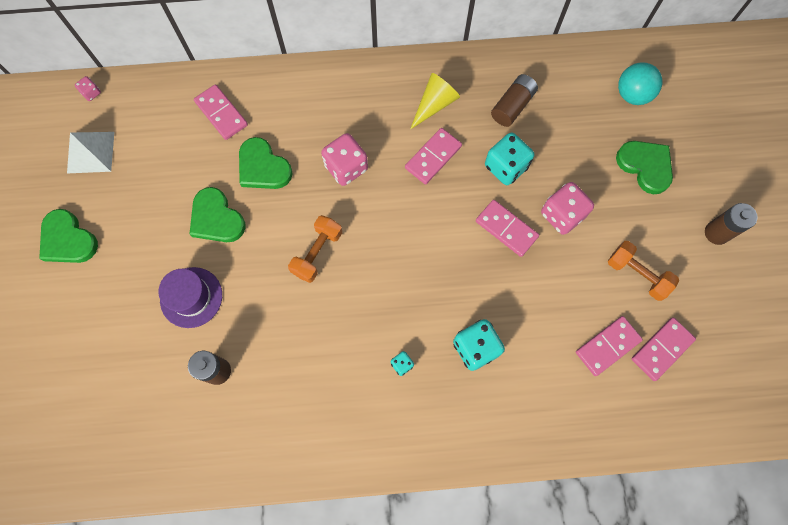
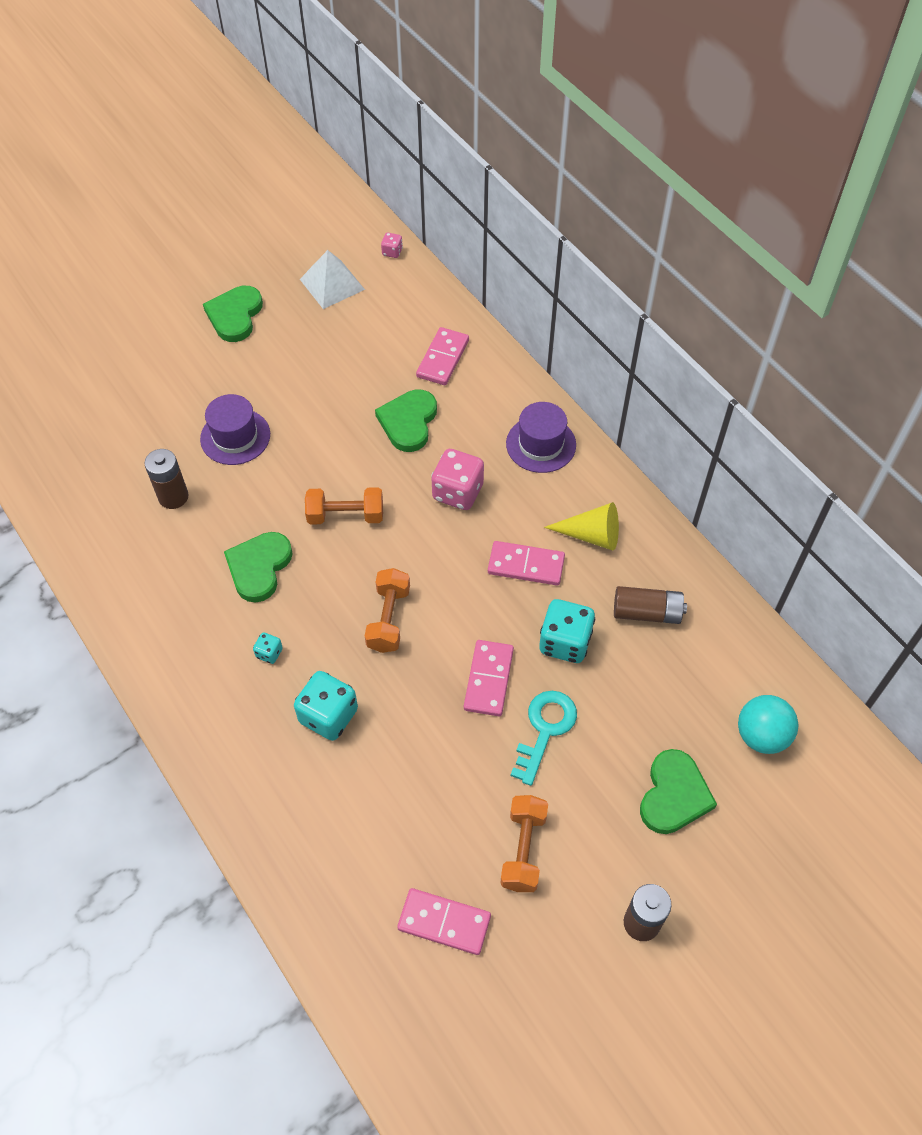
camera: 60 degrees right, 15 degrees down
(216, 218) = (328, 413): green heart -> green heart (259, 567)
(341, 92) = (541, 444): none -> purple hat
(422, 268) = (388, 619): none -> orange dumbbell
(562, 215) = (545, 730): pink dice -> turquoise key
(607, 346) = (411, 857): pink domino -> none

